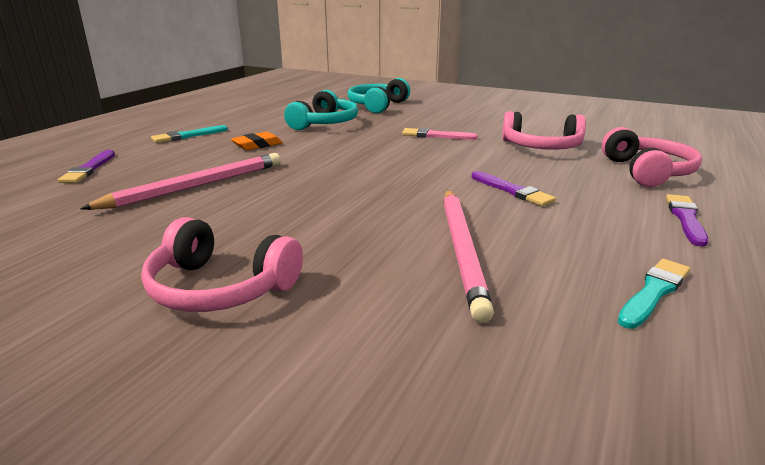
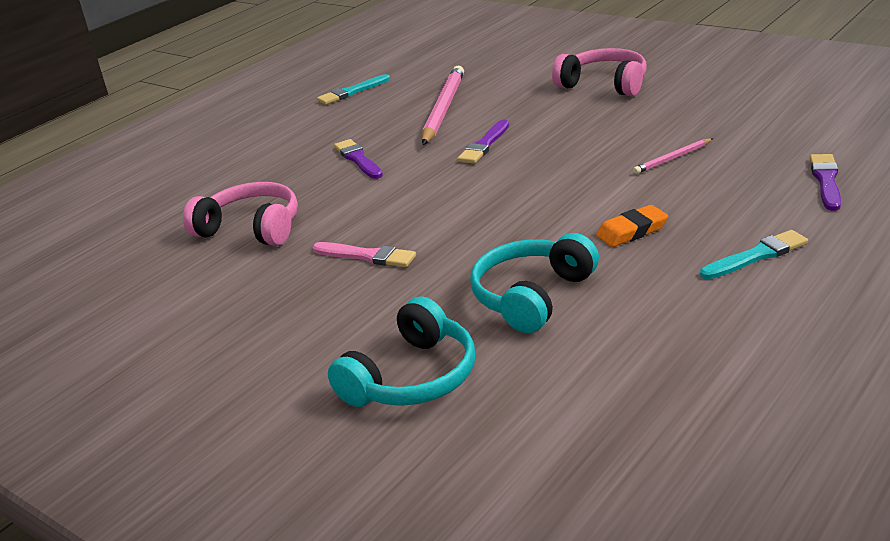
camera: 165 degrees left, 5 degrees up
(196, 186) = (673, 158): pink pencil -> pink pencil, size x0.48
(647, 172) = (197, 186): pink headphones -> none
(686, 219) = (254, 136): purple brush -> purple brush (484, 144)

